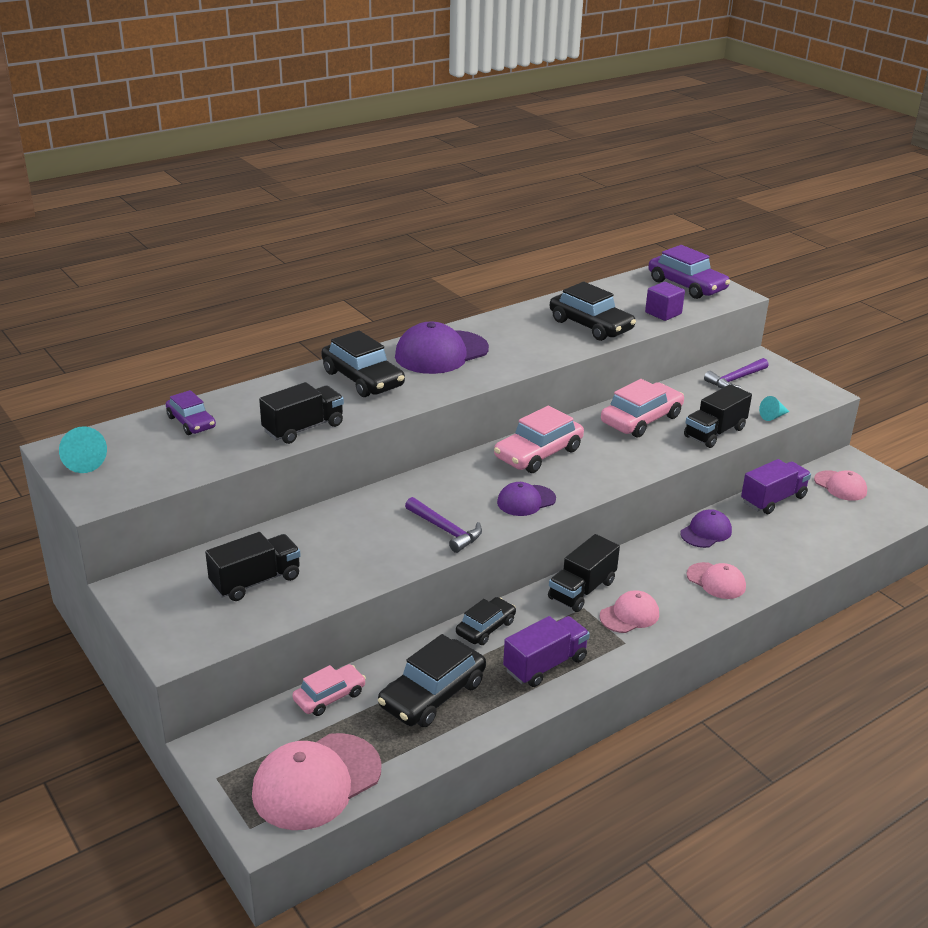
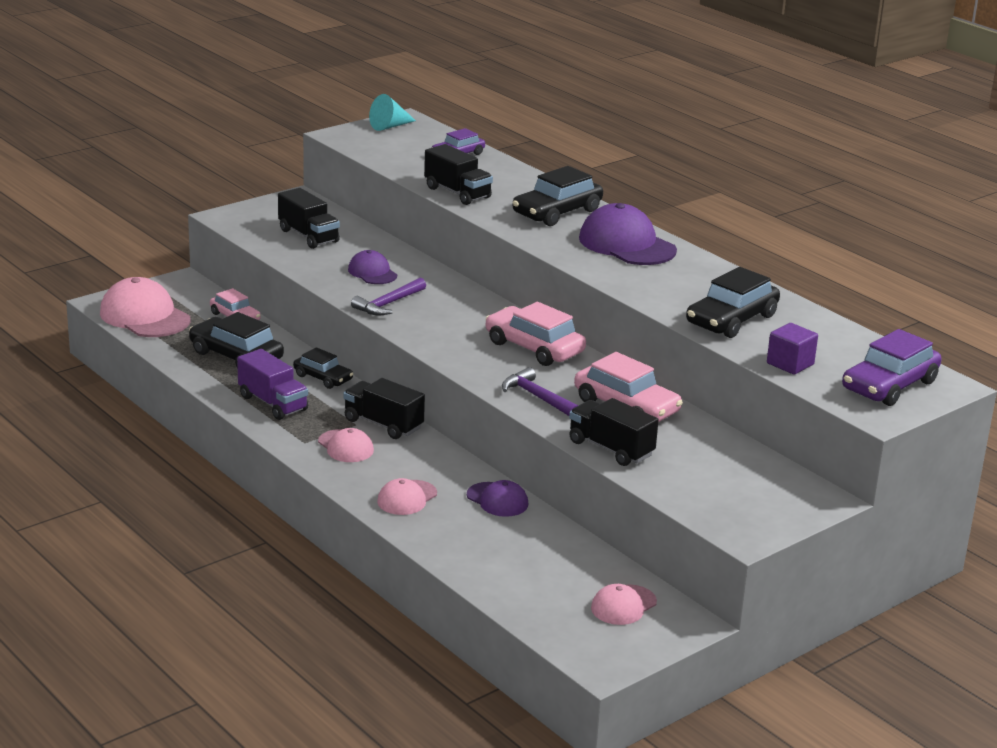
camera: 85 degrees right, 5 degrees down
(526, 501) = (443, 339): purple cap -> purple cap (372, 272)
(735, 379) = (755, 475): purple hammer -> purple hammer (537, 397)
(773, 416) = (665, 491): turquoise cone -> none
(773, 499) = (577, 551): purple truck -> none

